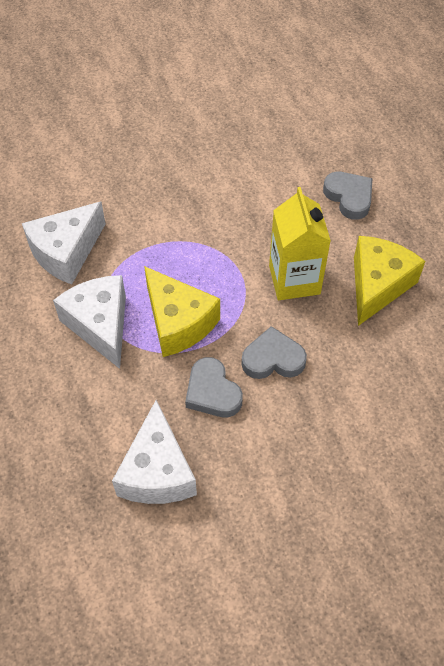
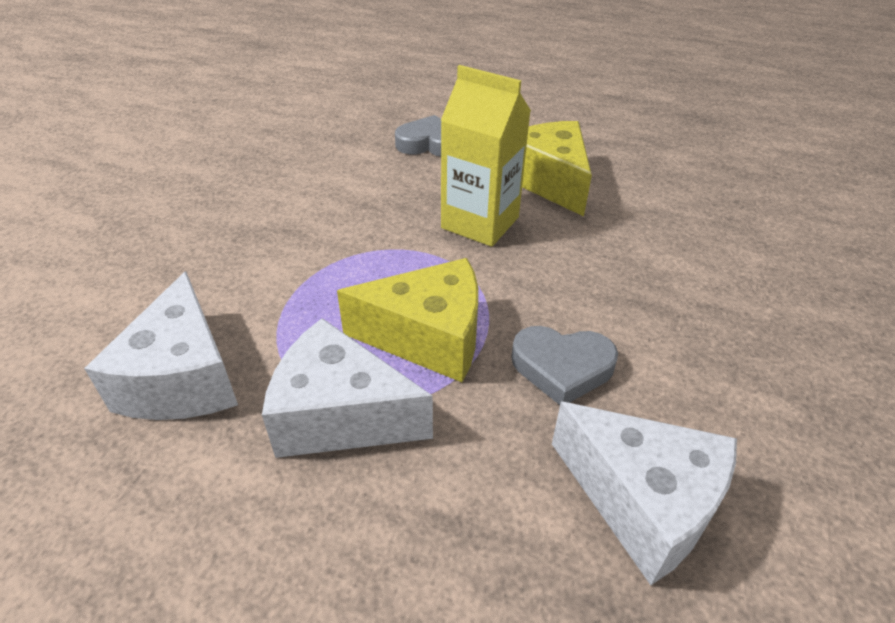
camera: 50 degrees left, 15 degrees down
(273, 359) = (564, 292): grey heart -> none

